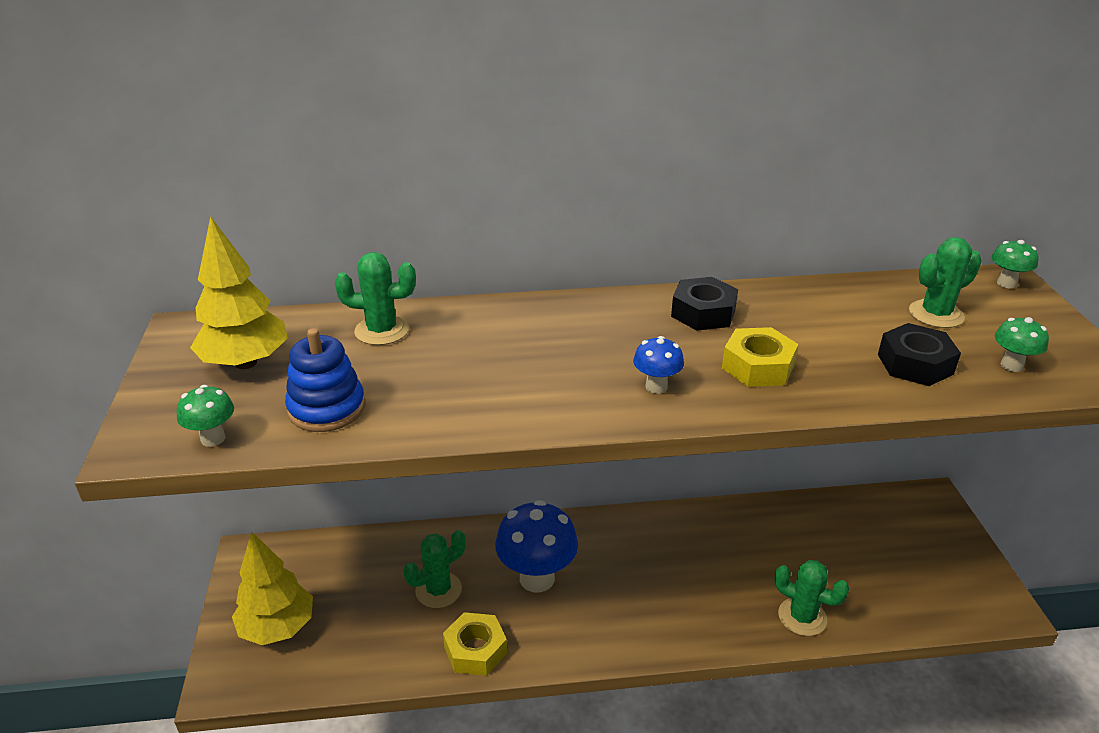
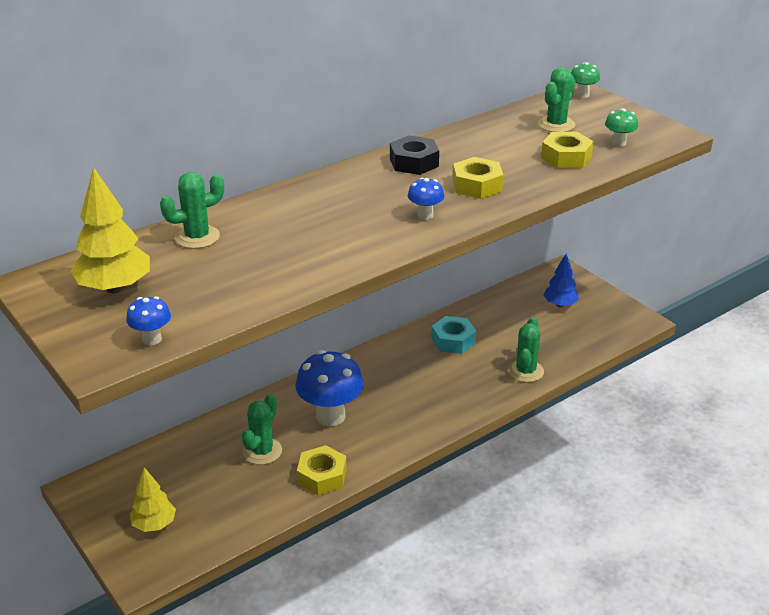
camera: 30 degrees left, 0 degrees up
(213, 438) = (152, 339): green mushroom -> blue mushroom
(278, 628) = (154, 524): yellow tree -> yellow tree, size x0.66
(327, 408) = (215, 296): blue stacking toy -> none
(737, 540) = (453, 340): none -> turquoise nut
(802, 617) = (525, 371): green cactus -> green cactus turned 75 degrees counterclockwise
(904, 543) = (560, 304): none -> blue tree
(915, 364) = (566, 157): black nut -> yellow nut

